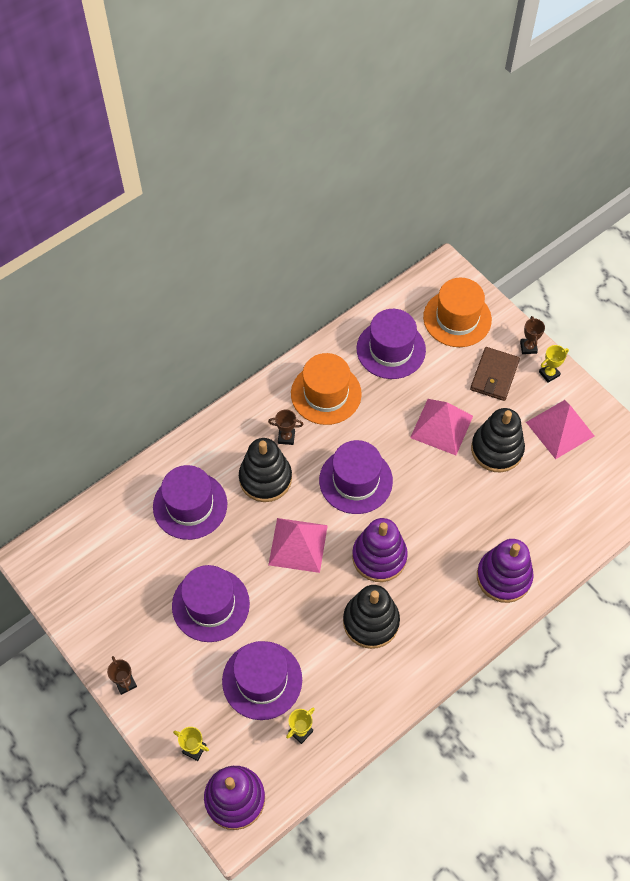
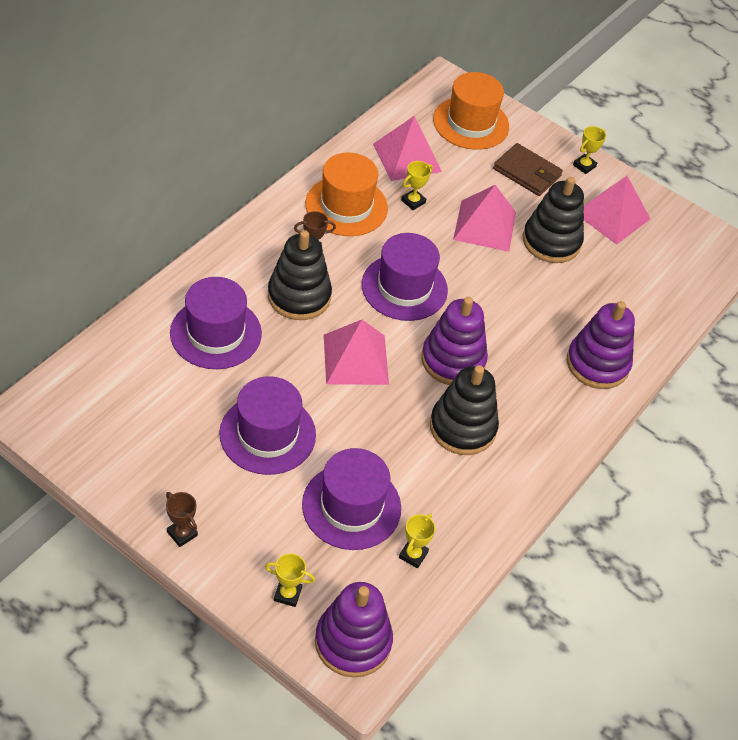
camera: 20 degrees left, 10 degrees down
(385, 395) = (413, 201): none -> yellow trophy
(391, 349) = (407, 157): purple hat -> pink pyramid
(494, 376) = (527, 172): brown wallet -> brown wallet turned 60 degrees counterclockwise
(528, 347) = (555, 143): brown trophy -> none

